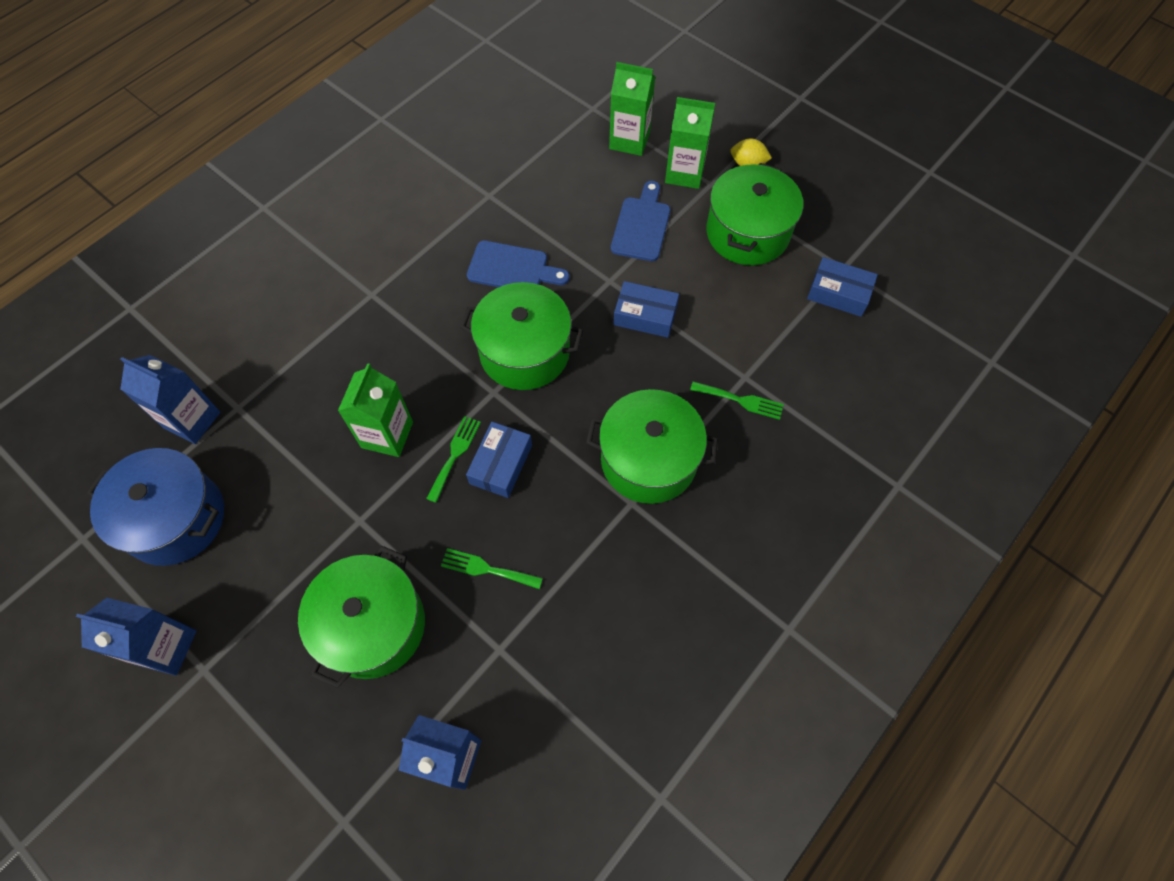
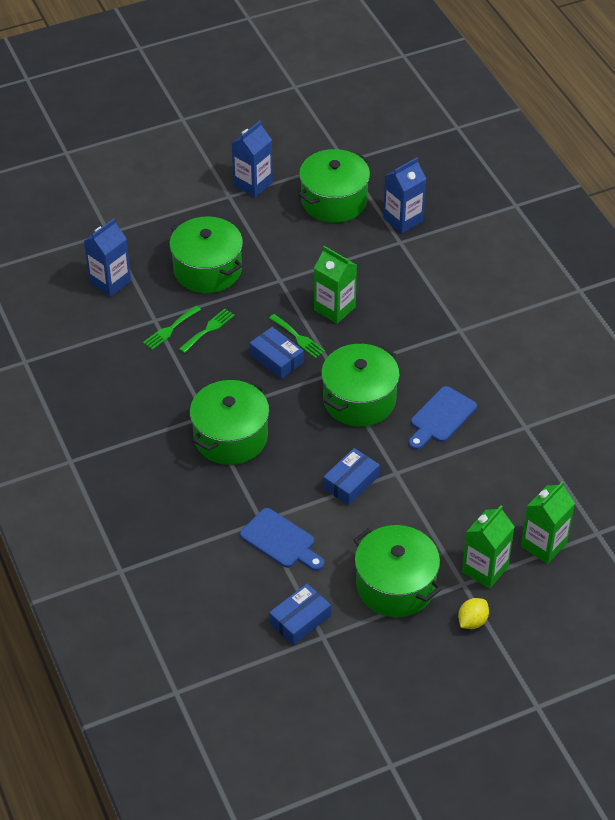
camera: 115 degrees right, 15 degrees down
(175, 518) = (334, 201): blue pot -> green pot
(642, 225) = (441, 515): blue cutting board -> blue cutting board (281, 541)
(741, 400) = (243, 509): green fork -> green fork (170, 329)

